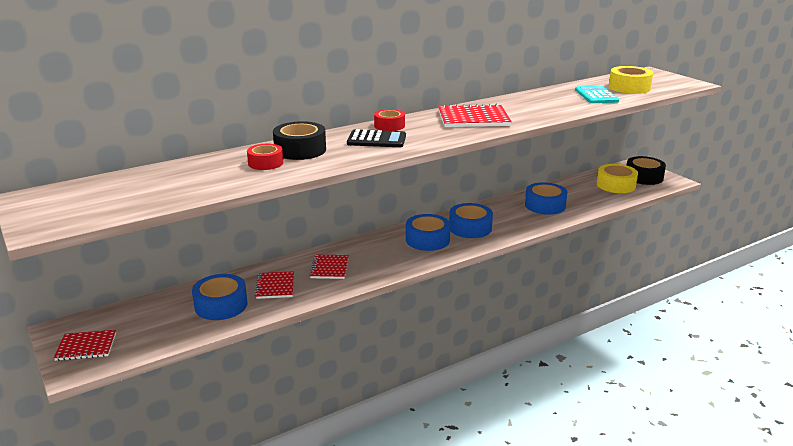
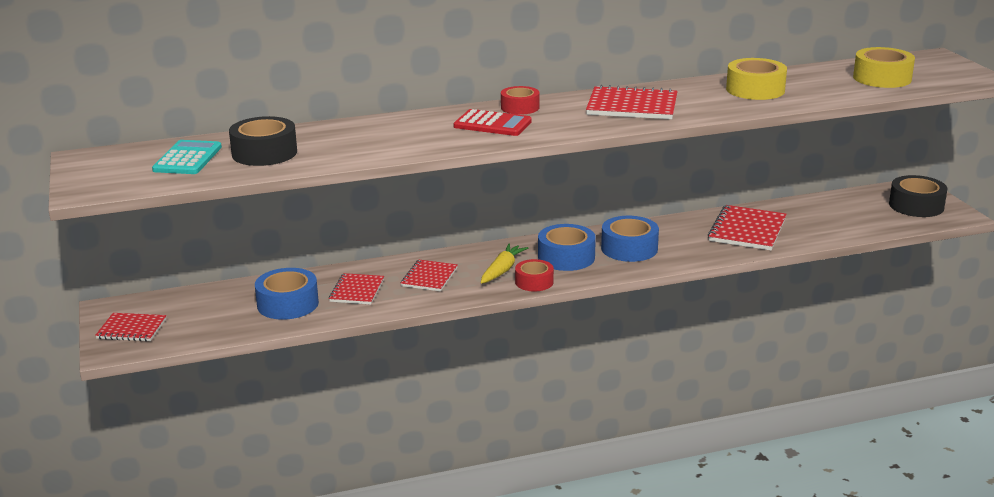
camera: 15 degrees right, 0 degrees up
(265, 163) = (347, 141): red tape -> red tape (534, 282)
(300, 150) = (395, 129): black tape -> black tape (264, 153)
(376, 140) = (492, 124): black calculator -> red calculator
(384, 256) = (502, 270): none -> yellow carrot
(545, 205) = (747, 230): blue tape -> red notebook
(596, 95) = (824, 86): turquoise calculator -> turquoise calculator (187, 158)
(616, 185) = (866, 213): yellow tape -> yellow tape (755, 90)

